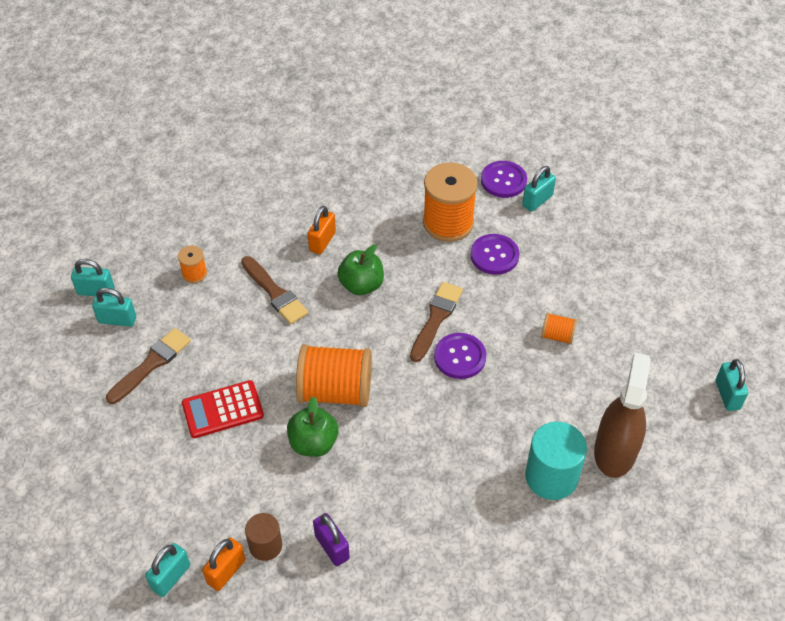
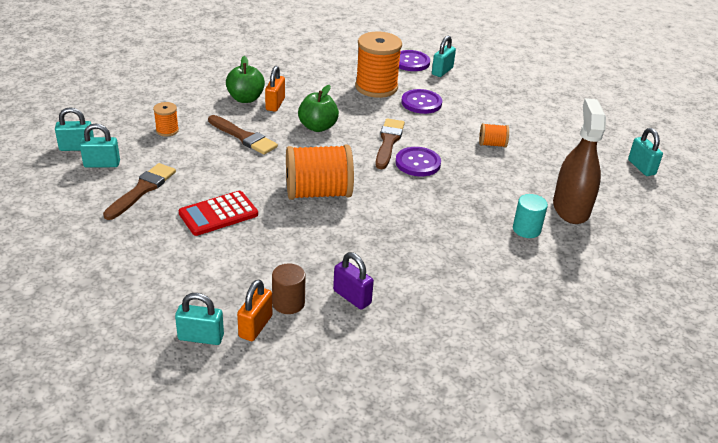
camera: 15 degrees left, 15 degrees down
(171, 577) = (201, 337): turquoise padlock -> turquoise padlock turned 75 degrees clockwise
(313, 443) = (310, 228): green apple -> green apple (245, 99)
(551, 477) = (526, 229): turquoise cylinder -> turquoise cylinder, size x0.60

